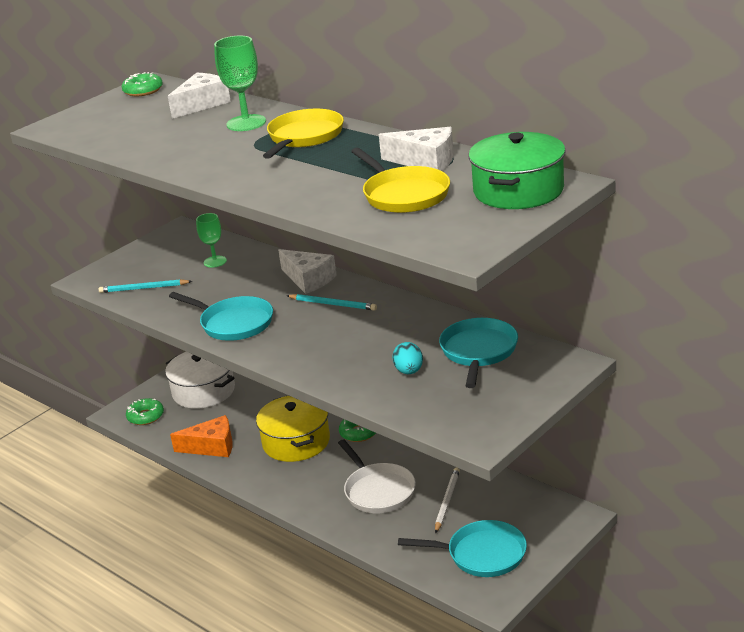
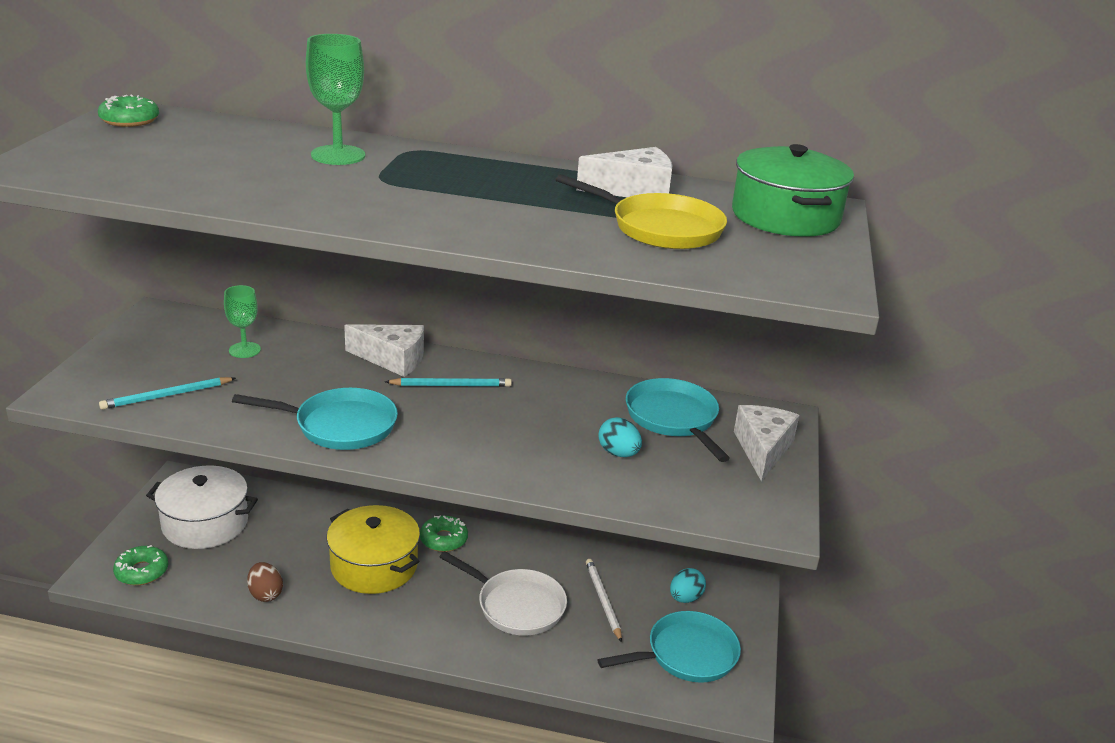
camera: 35 degrees left, 0 degrees up
(202, 104) = (243, 135): white cheese -> white cheese (763, 449)
(212, 447) = (265, 594): orange cheese -> brown egg
(304, 137) = (441, 169): yellow pan -> none
(516, 513) = (685, 598): none -> turquoise egg

